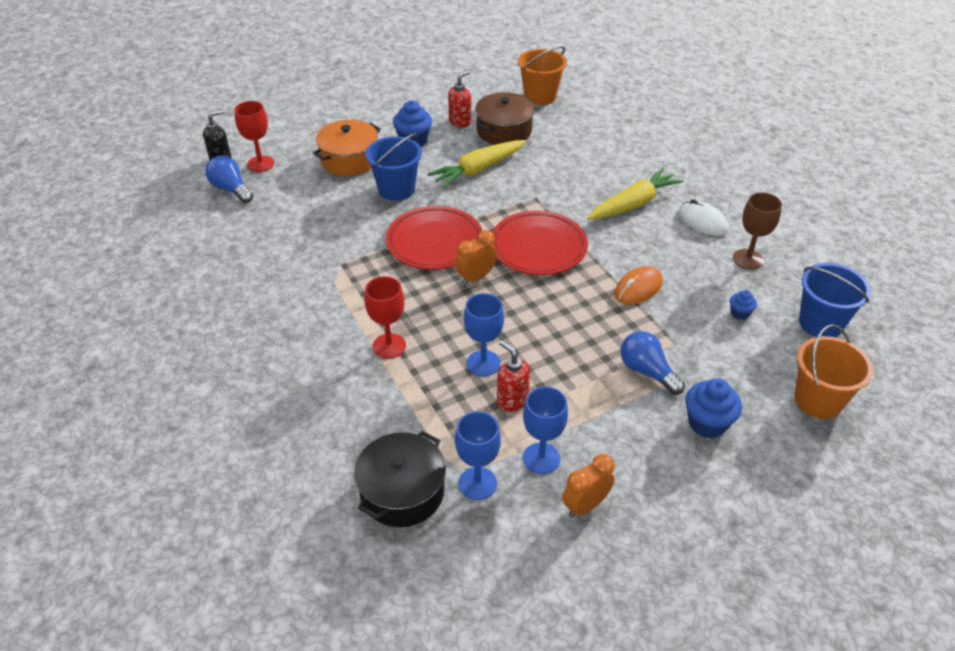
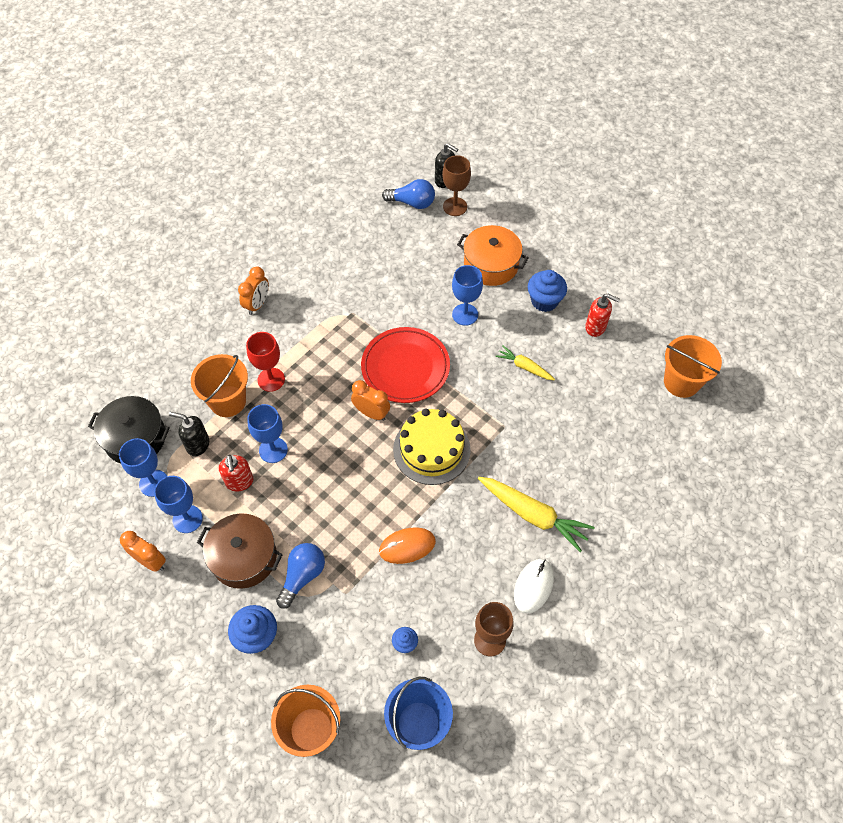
camera: 70 degrees right, 15 degrees up
(231, 189) = (412, 203): blue light bulb -> blue light bulb turned 75 degrees clockwise
(260, 164) = (455, 206): red goblet -> brown goblet
(276, 336) = (257, 304): none -> orange clock
(396, 189) = (465, 314): blue bucket -> blue goblet
(397, 390) = (228, 401): none -> orange bucket
(443, 429) = (197, 445): none -> black soap dispenser
(478, 170) = (524, 367): yellow carrot -> yellow carrot, size x0.56
(504, 131) = (600, 369): brown pot -> brown pot (244, 557)
(512, 400) = (239, 482): red soap dispenser -> red soap dispenser turned 135 degrees clockwise
(538, 247) = (431, 449): red plate -> yellow cake
(638, 288) = (407, 546): orange mouse -> orange mouse turned 45 degrees counterclockwise

